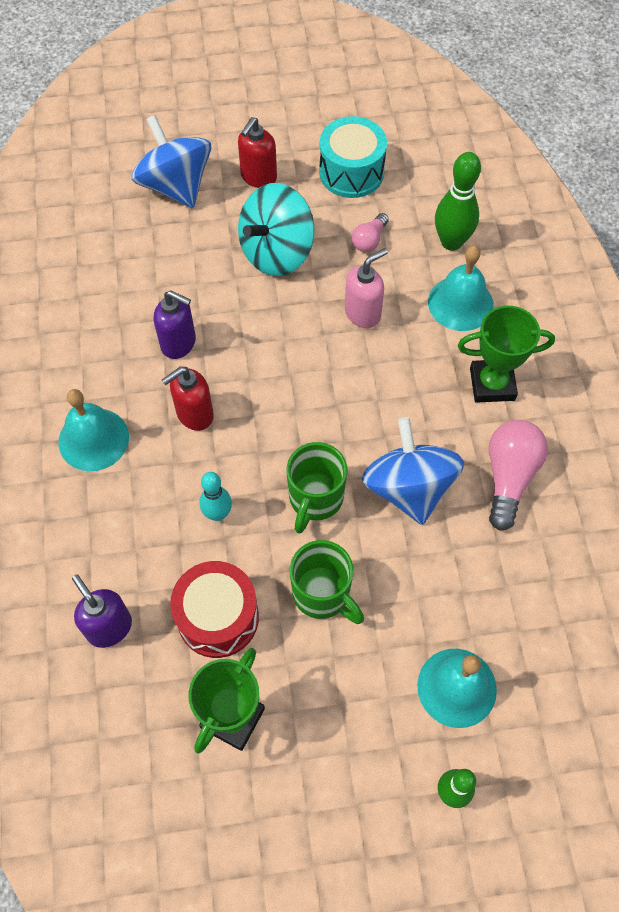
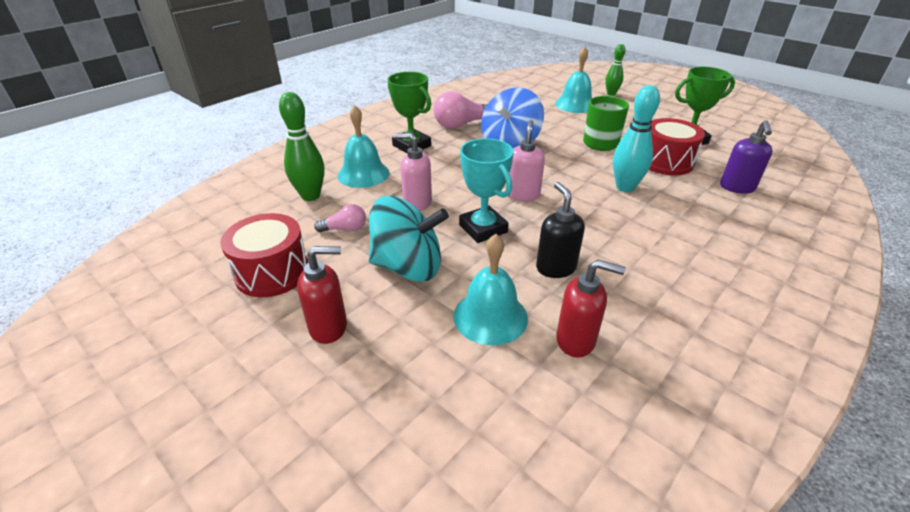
camera: 130 degrees left, 25 degrees down
(93, 439) = (681, 260): turquoise bell -> turquoise bell (490, 316)
(176, 186) = (399, 385): blue spinning top -> none
(179, 343) = (555, 267): purple soap dispenser -> black soap dispenser
(194, 414) = (590, 228): red soap dispenser -> red soap dispenser (576, 340)
(218, 514) = (625, 187): turquoise bowling pin -> turquoise bowling pin, size x1.55
(275, 334) = (483, 228): none -> turquoise trophy
(295, 408) = (522, 195): none -> pink soap dispenser
(315, 499) = (562, 164): green mug -> none
(351, 172) = (272, 272): turquoise drum -> red drum

